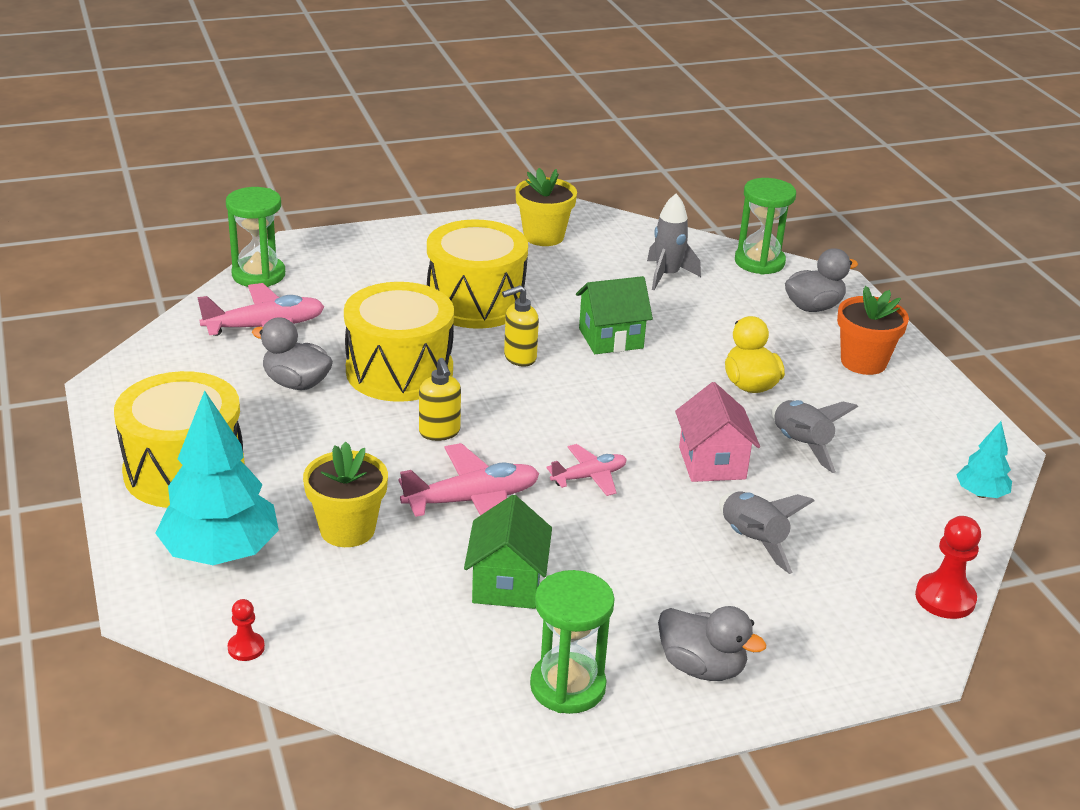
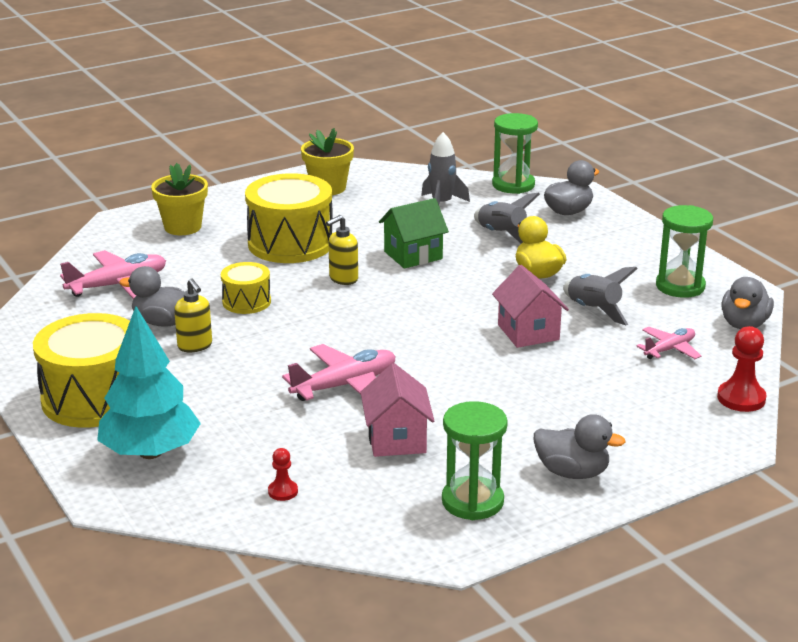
camera: 10 degrees left, 5 degrees down
(246, 648) = (201, 515): red pawn -> red pawn (283, 491)
(258, 275) = (95, 247): green hourglass -> green hourglass (680, 286)
(347, 529) = (250, 420): yellow flower pot -> yellow flower pot (183, 227)
(399, 371) = (246, 302): yellow drum -> yellow drum, size x0.53
(439, 432) = (298, 341): yellow soap dispenser -> yellow soap dispenser (195, 346)
(507, 584) = (396, 439): green house -> pink house
(589, 477) = (433, 356): pink plane -> pink plane (669, 349)
(753, 541) = (580, 381): grey rocket -> grey rocket (501, 234)
(863, 362) = (622, 245): orange flower pot -> none
(981, 494) = (744, 324): turquoise tree -> grey duck

